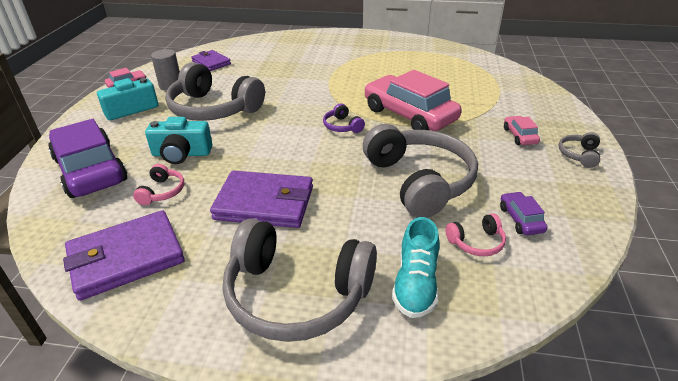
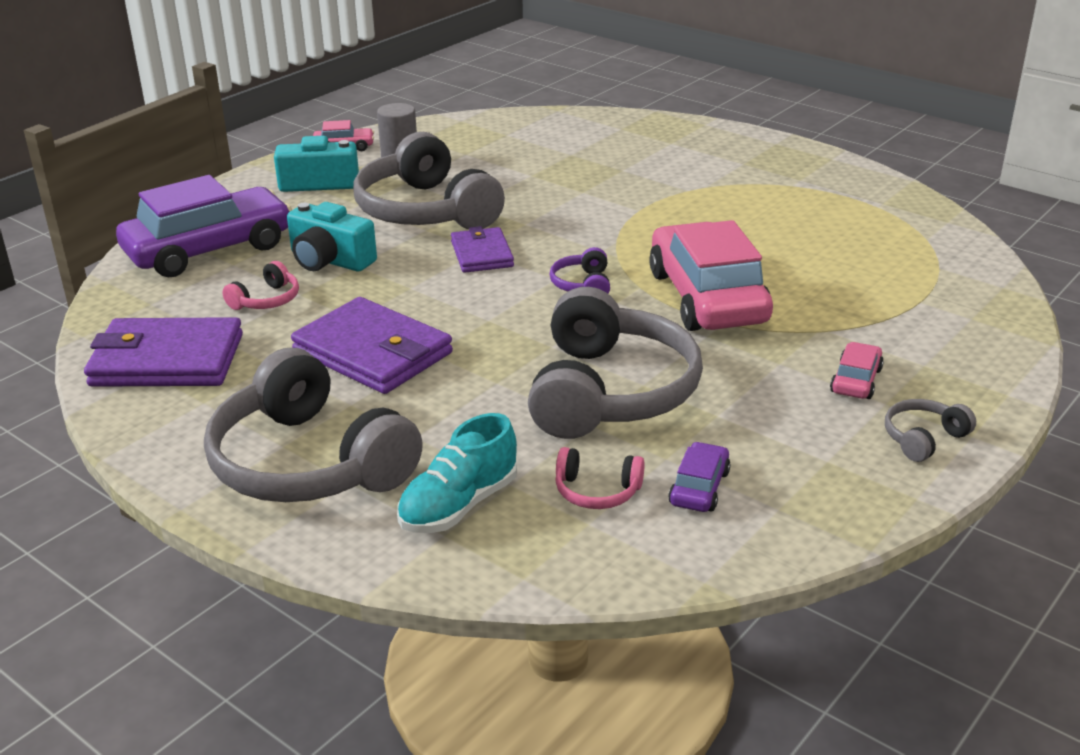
camera: 30 degrees right, 5 degrees down
(90, 170) = (209, 249): purple car -> purple car turned 60 degrees clockwise
(211, 62) = (488, 140): purple wallet -> purple wallet (482, 254)

